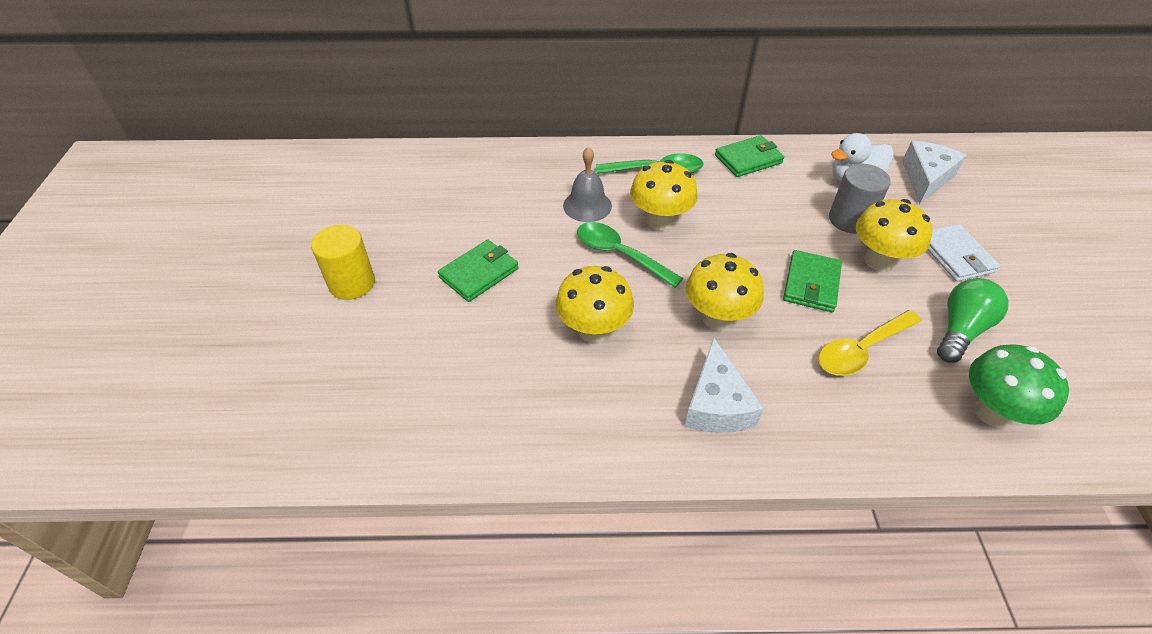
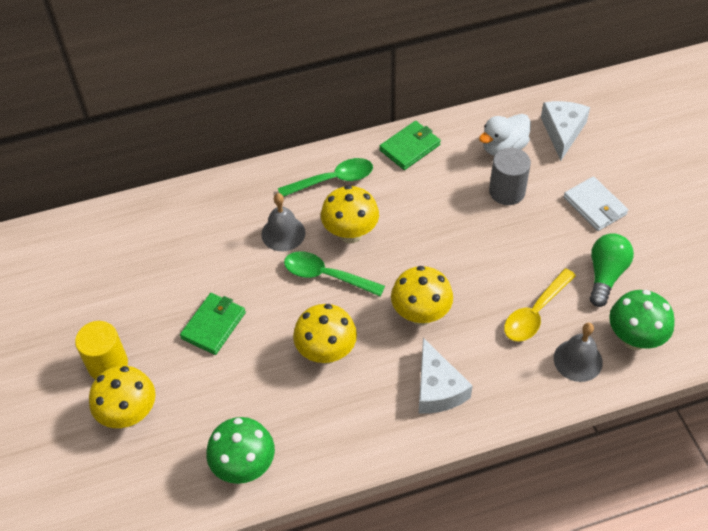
camera: 15 degrees left, 5 degrees up
(451, 430) = (244, 466): none -> green mushroom
(811, 284) = (487, 263): green wallet -> none
(878, 261) = (536, 227): yellow mushroom -> yellow mushroom (129, 414)
(909, 418) = (578, 360): none -> grey bell

